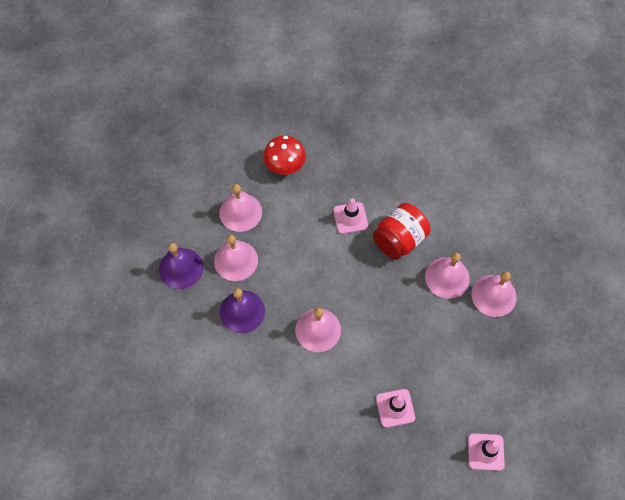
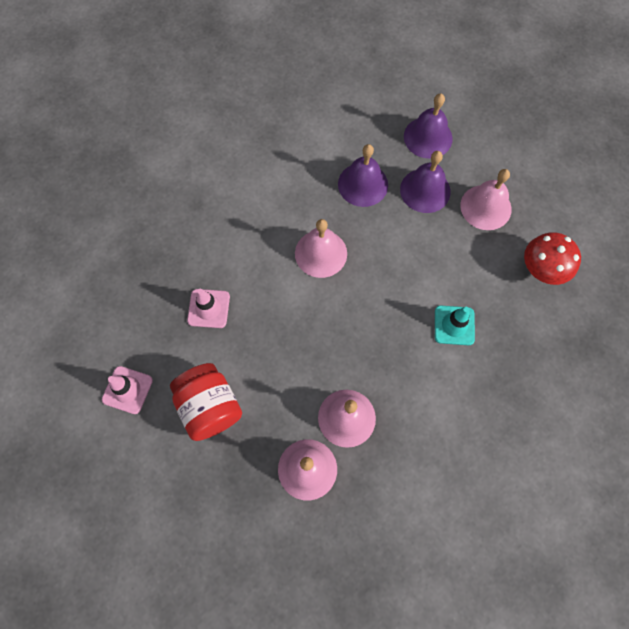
camera: 105 degrees right, 5 degrees up
(236, 260) = (425, 190): pink bell -> purple bell
(350, 218) = (454, 325): pink traffic cone -> turquoise traffic cone
(399, 240) = (411, 375): red jar -> red jar (210, 407)

